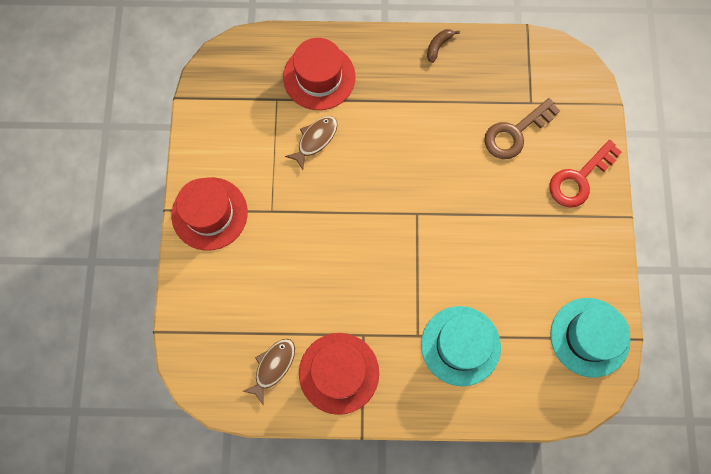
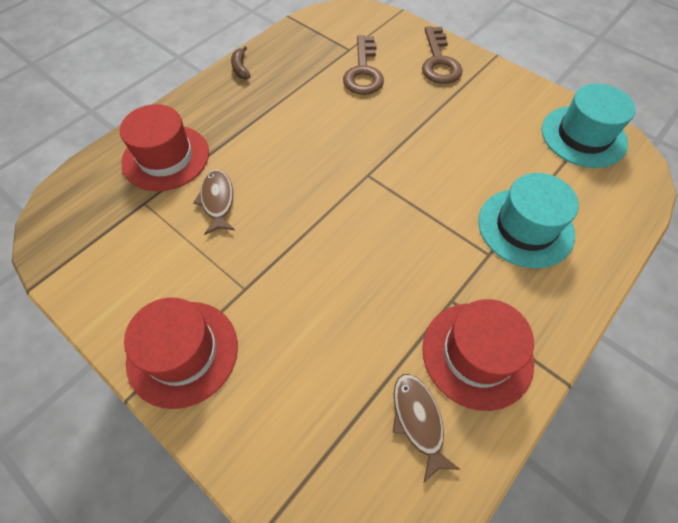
camera: 50 degrees left, 15 degrees down
(579, 179) = (439, 61): red key -> brown key

